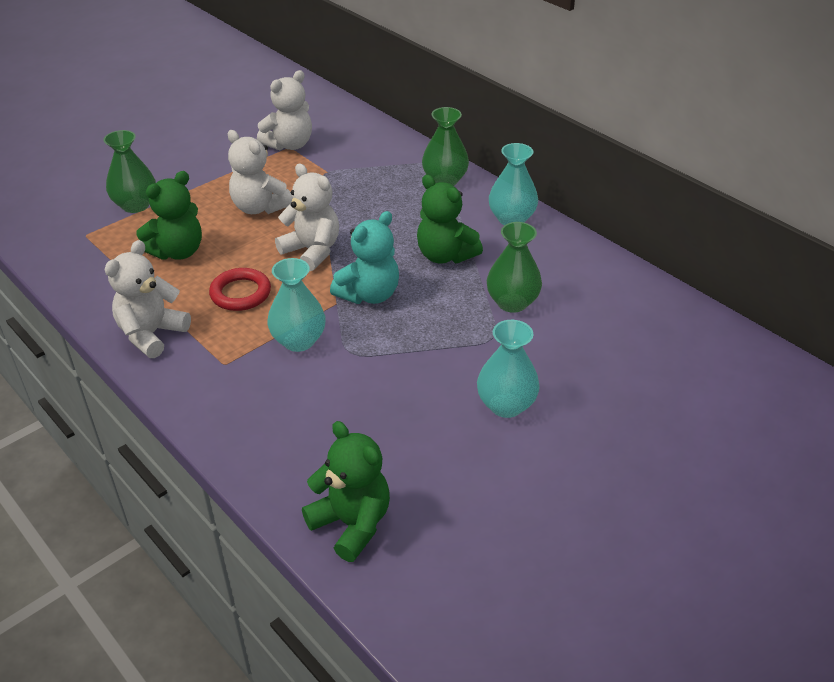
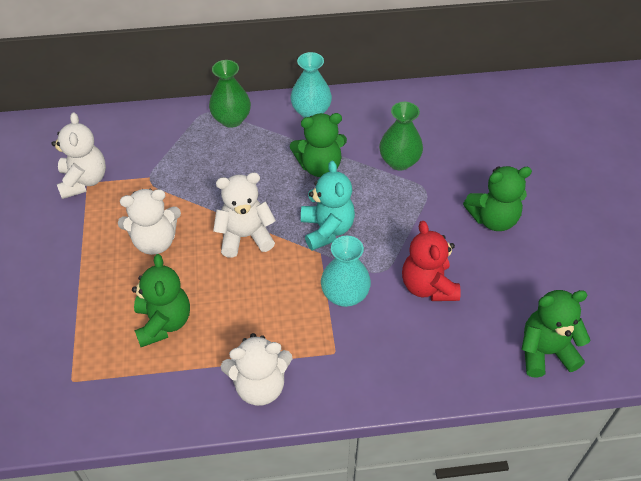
camera: 55 degrees left, 10 degrees up
(135, 205) = (63, 324): green vase -> none
(151, 334) = (260, 386): white teddy bear -> white teddy bear turned 75 degrees counterclockwise
(240, 293) = (258, 305): red ring -> none
(361, 393) = (428, 286): none -> red teddy bear
(506, 405) = (493, 219): turquoise vase -> green teddy bear

